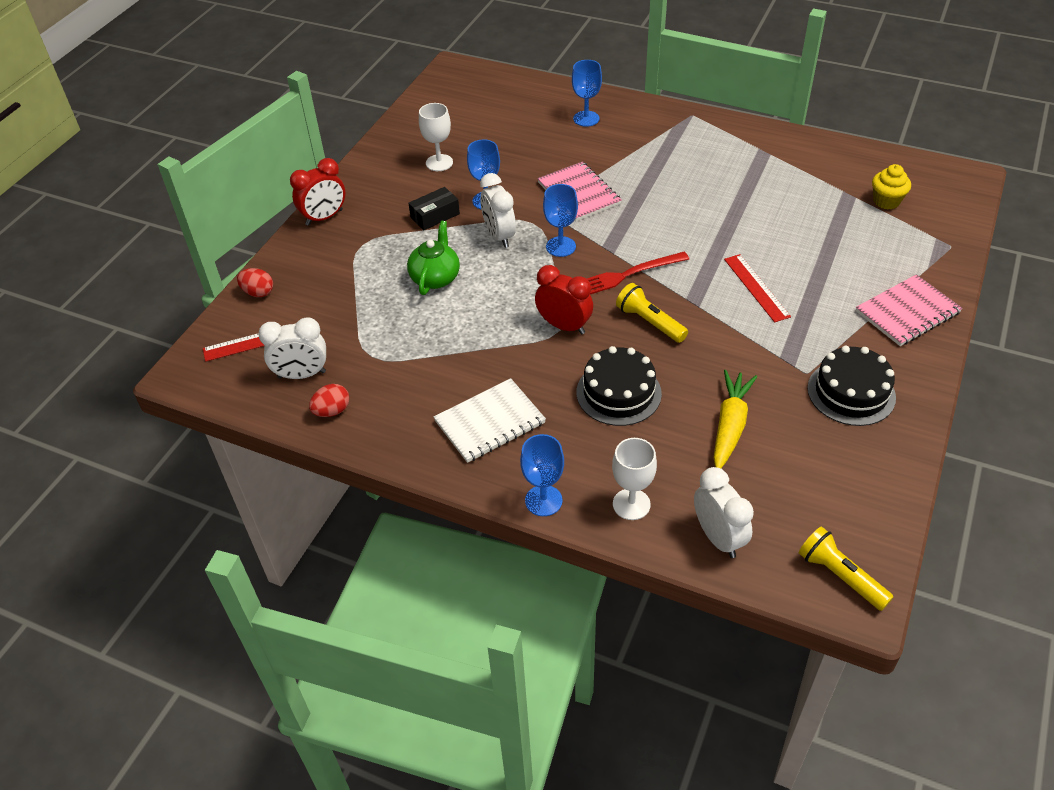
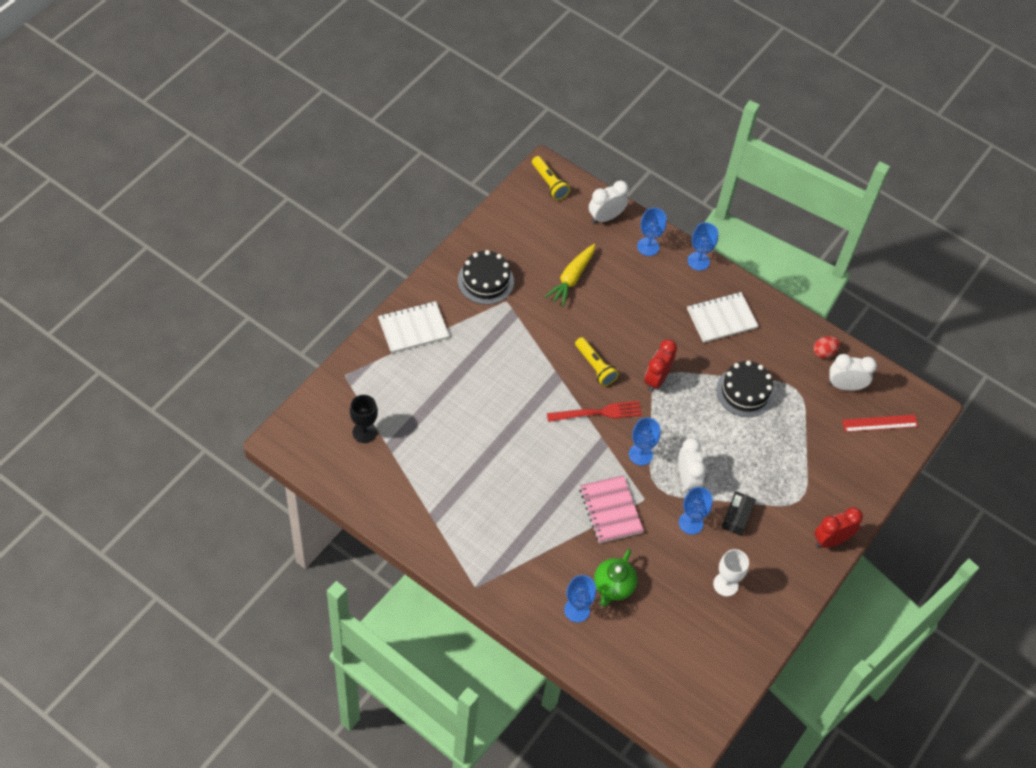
camera: 175 degrees left, 10 degrees up
(258, 292) = (881, 470): red egg -> none
(435, 216) = (737, 517): black box -> black box turned 45 degrees counterclockwise
(435, 277) = (743, 449): green teapot -> green teapot (613, 586)
(564, 326) = (656, 379): red clock -> red clock turned 75 degrees clockwise
(618, 393) = (634, 318): black cake -> black cake (745, 392)
(631, 504) = (648, 246): white goblet -> blue goblet
(718, 537) = (605, 217): white clock -> white clock turned 75 degrees clockwise
(756, 287) = (507, 376): red ruler -> none
(886, 201) = (364, 432): yellow cupcake -> black goblet
(907, 312) = (413, 328): pink notebook -> white notebook

